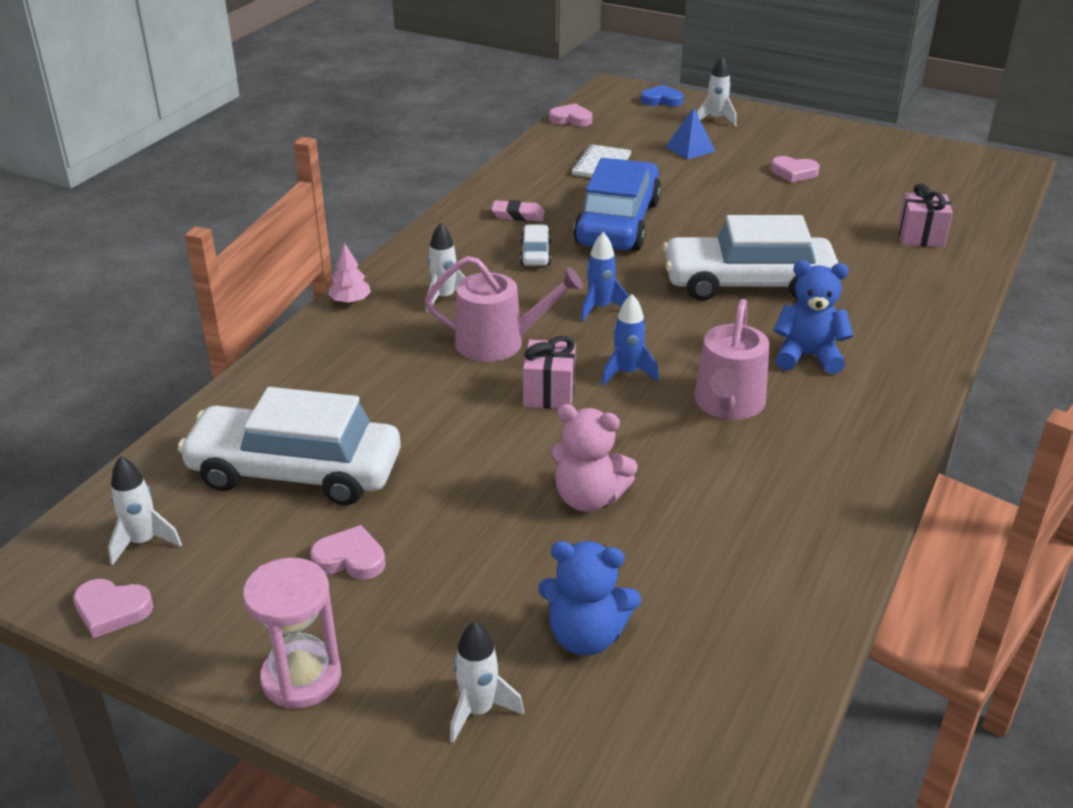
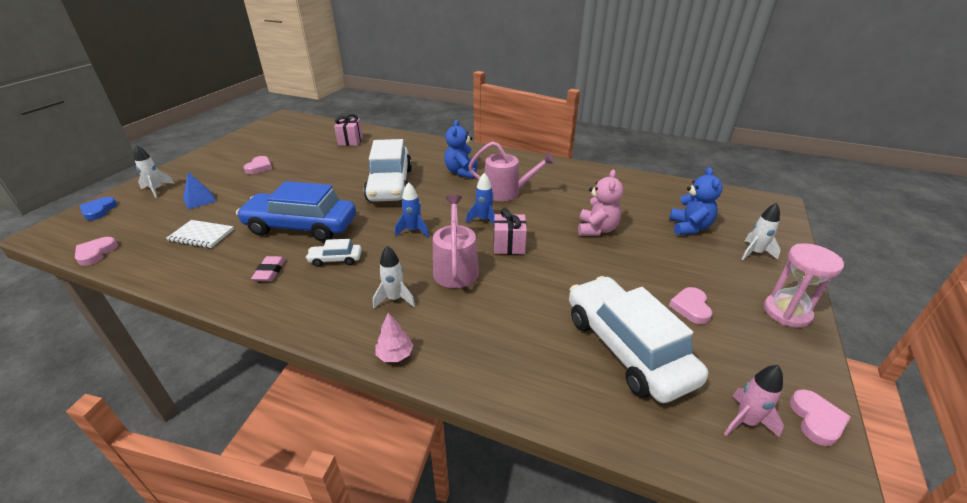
camera: 95 degrees left, 0 degrees up
(143, 542) = (745, 421): white rocket -> pink rocket
(295, 471) = (627, 348): white car -> white car turned 150 degrees clockwise

